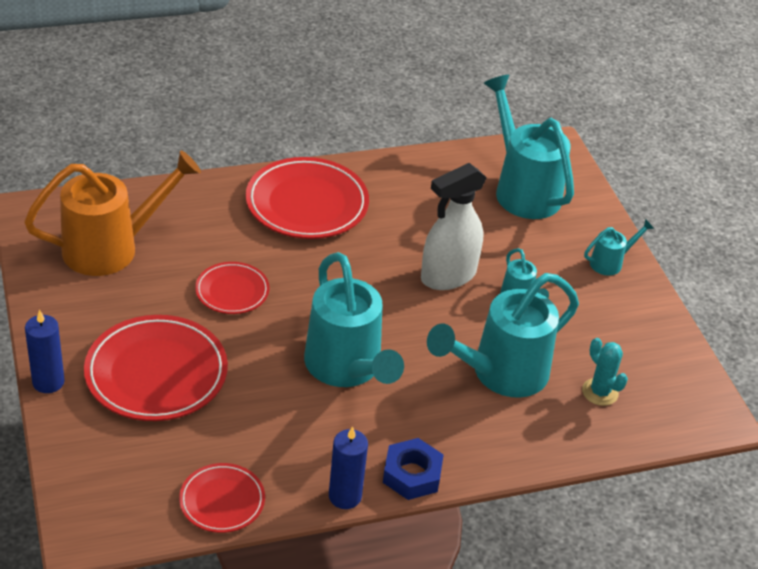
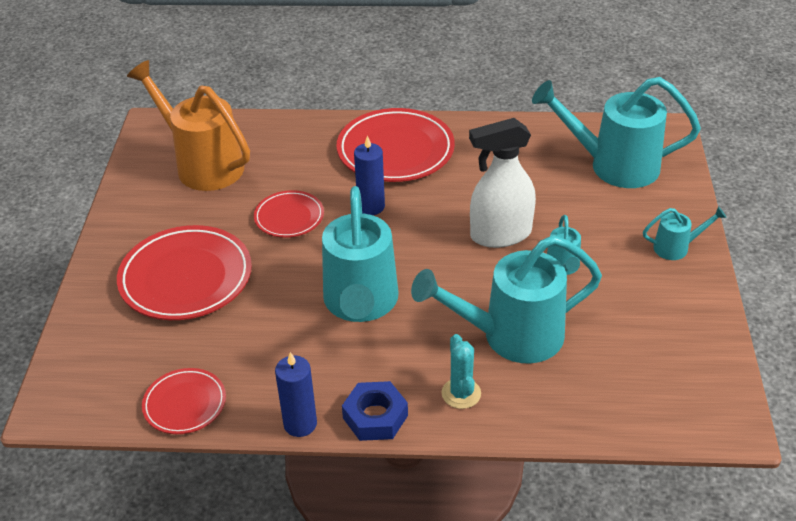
camera: 25 degrees right, 0 degrees up
(48, 382) = (91, 269): blue candle -> blue candle (371, 207)
(111, 248) = (203, 164): orange watering can -> orange watering can turned 135 degrees counterclockwise
(523, 189) = (614, 165): turquoise watering can -> turquoise watering can turned 75 degrees counterclockwise
(600, 392) = (608, 373): turquoise cactus -> turquoise cactus (461, 393)

